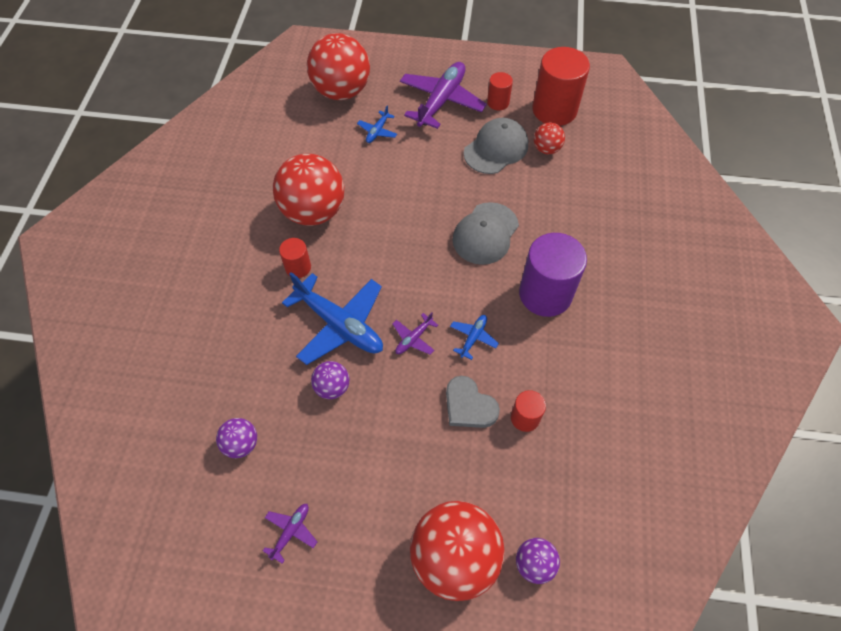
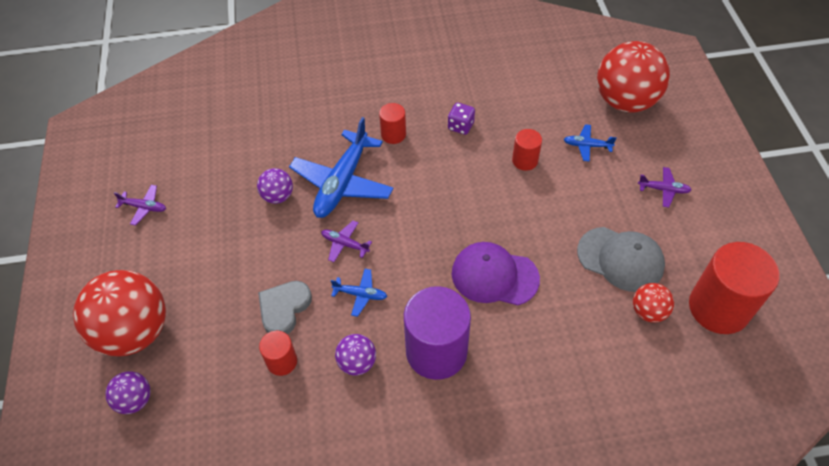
camera: 75 degrees right, 5 degrees down
(241, 444) = (213, 152): purple ball -> purple ball (357, 363)
(313, 211) = (460, 126): red ball -> purple dice
(441, 101) = (663, 190): purple plane -> purple plane, size x0.46
(485, 233) = (494, 276): grey cap -> purple cap
(498, 102) = (694, 245): red cylinder -> red cylinder (525, 160)

